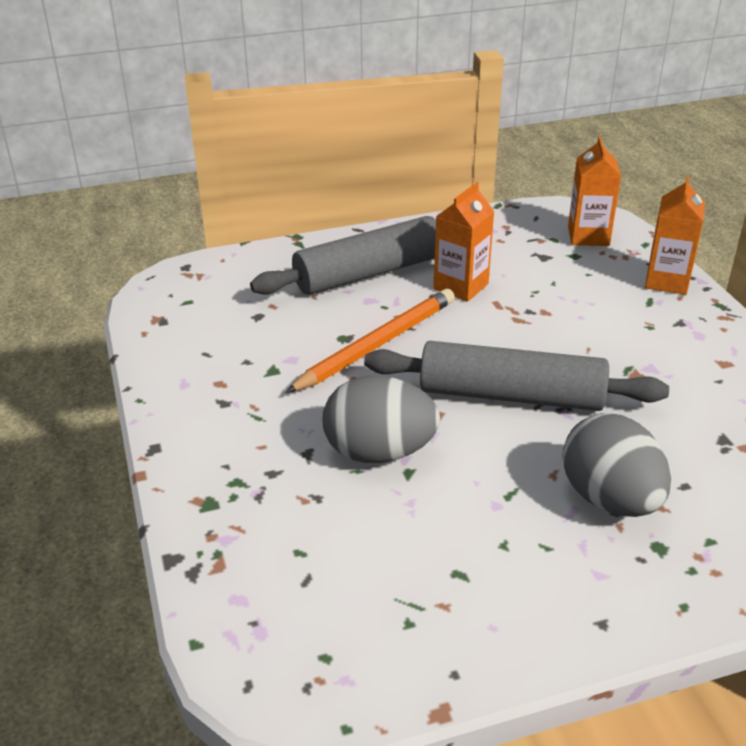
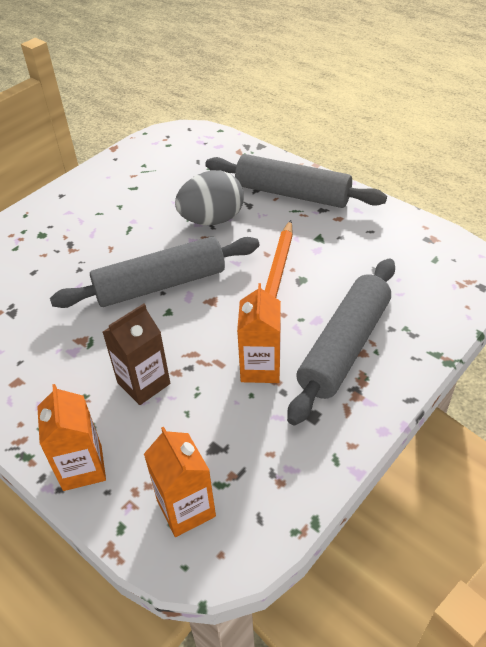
camera: 150 degrees right, 10 degrees up
(232, 441) = (292, 193): none -> grey rolling pin
(583, 314) = (144, 383): none -> brown carton
(610, 499) = (74, 246): grey egg -> none

